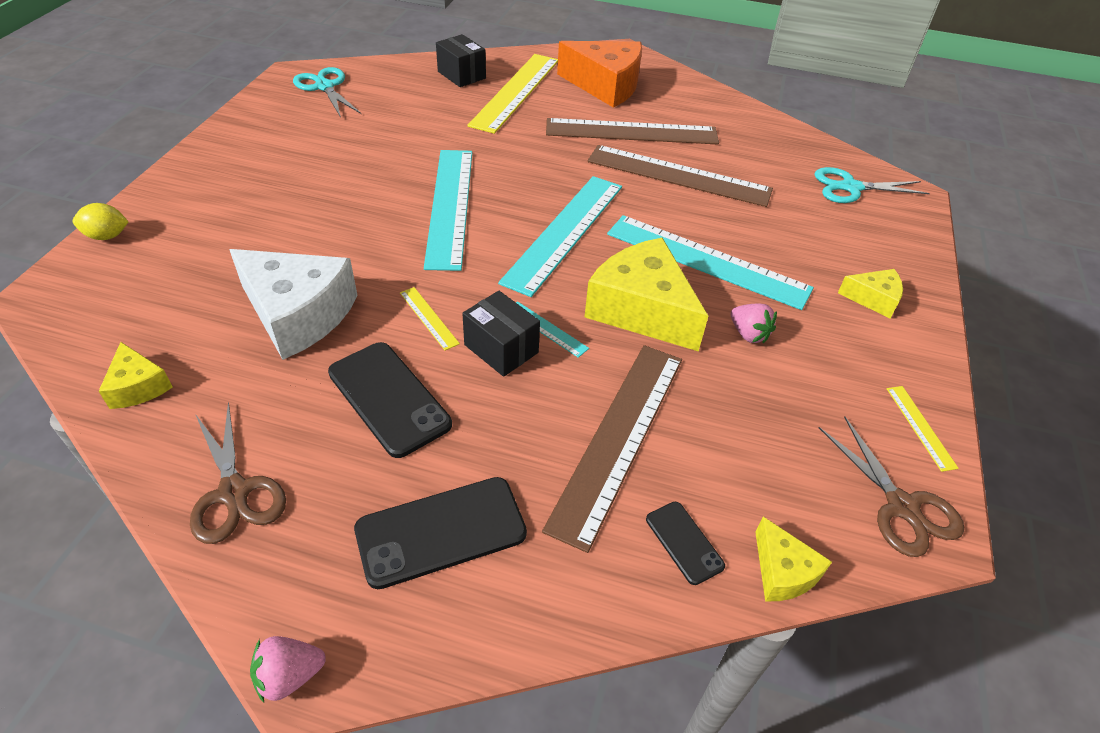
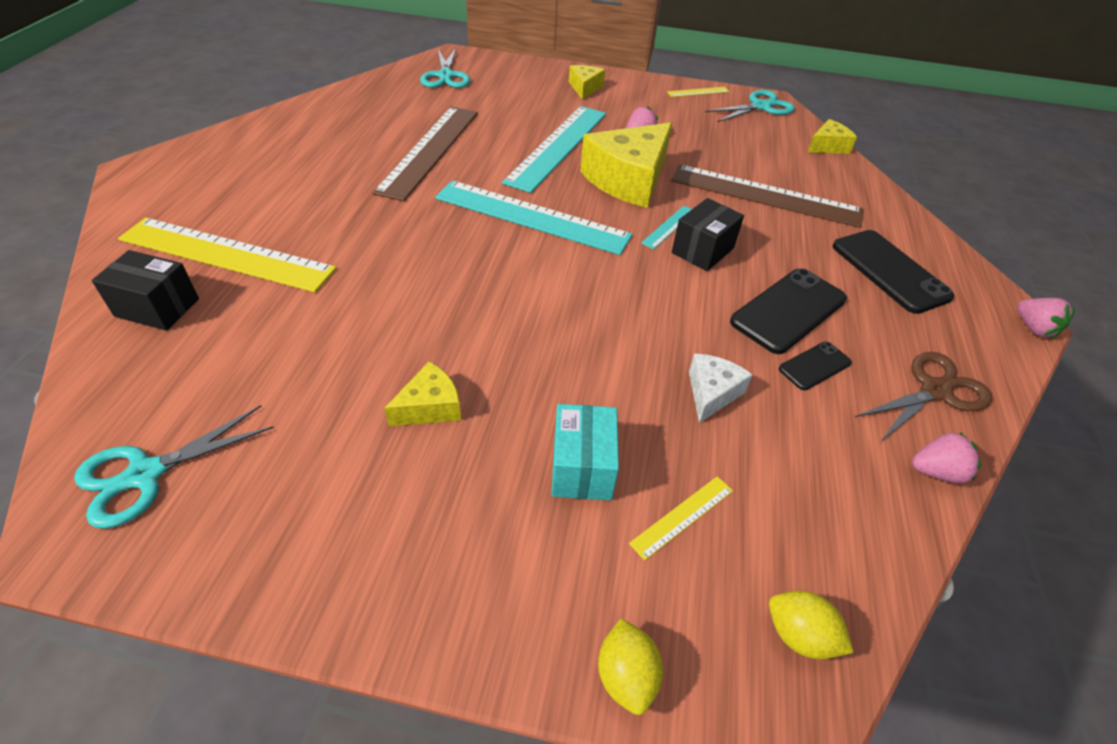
camera: 95 degrees left, 0 degrees up
(77, 313) = (799, 635): none -> yellow lemon
(138, 386) = (872, 508): yellow cheese -> yellow cheese (430, 407)
(146, 449) = (936, 471): none -> pink strawberry
(256, 234) = (582, 467): none -> turquoise box
(298, 314) = (711, 393): white cheese -> white cheese, size x0.50
(428, 318) = (681, 296): yellow ruler -> yellow ruler (682, 516)
(450, 206) = (496, 295): turquoise ruler -> none
(461, 75) = (157, 307): black box -> black box turned 60 degrees clockwise
(605, 85) = (230, 185): orange cheese -> none
(631, 132) = (343, 172): brown ruler -> none
(684, 542) = (830, 175): black phone -> black phone (814, 366)
(902, 506) = (760, 106): brown scissors -> turquoise scissors

